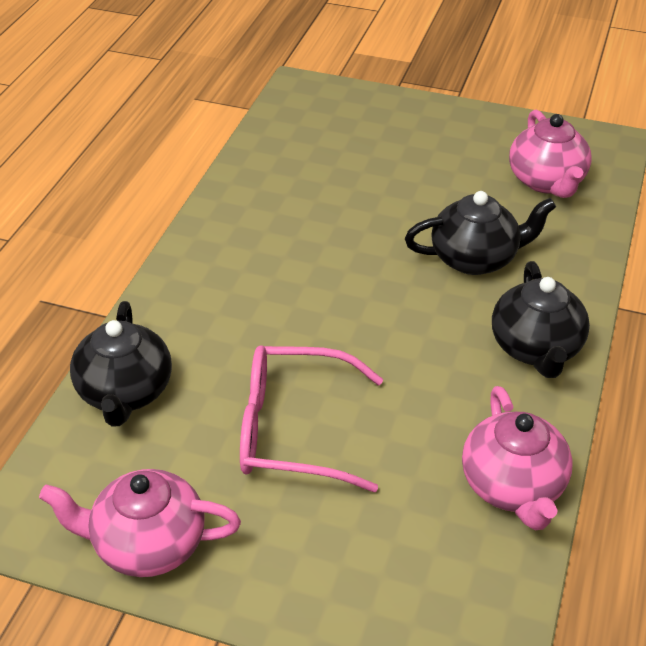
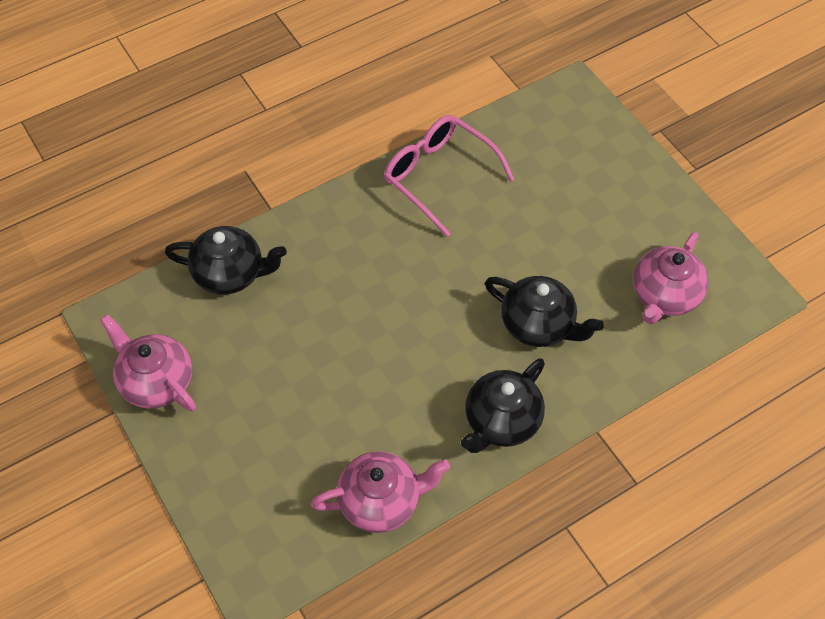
camera: 40 degrees right, 15 degrees up
(125, 393) = (230, 273): black teapot -> black teapot turned 120 degrees counterclockwise
(293, 430) = (296, 368): pink glasses -> pink glasses (439, 176)
(513, 487) = (381, 501): pink teapot -> pink teapot turned 135 degrees counterclockwise

